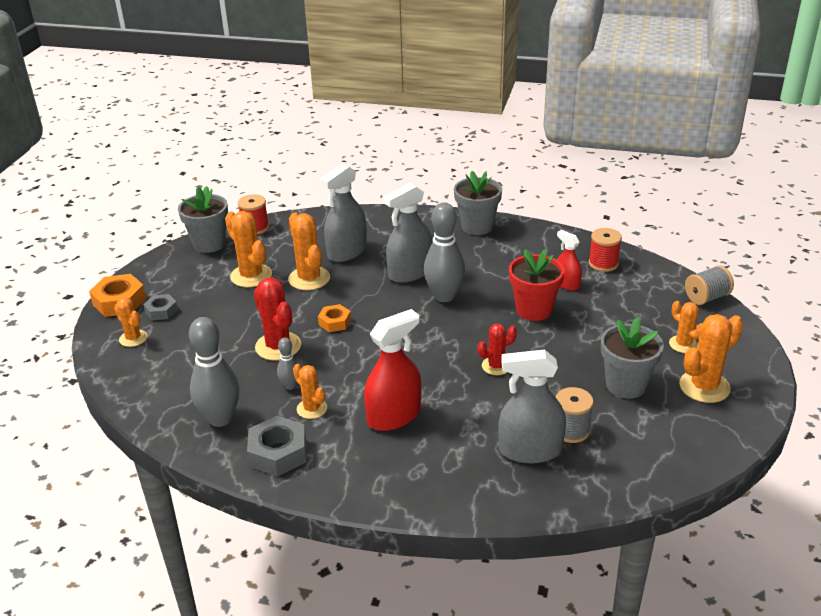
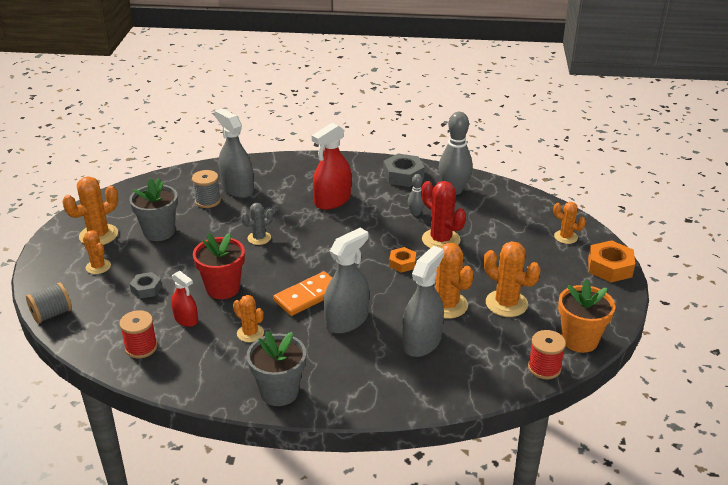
camera: 170 degrees right, 0 degrees up
(161, 311) = (563, 261): grey nut -> grey nut (146, 289)
(209, 244) = (579, 340): grey flower pot -> orange flower pot
(312, 409) = (392, 200): orange cactus -> orange cactus (250, 333)
(444, 296) = (308, 296): grey bowling pin -> orange domino
(496, 366) = (259, 238): red cactus -> grey cactus
(530, 450) = (237, 188): grey spray bottle -> grey spray bottle turned 120 degrees counterclockwise

